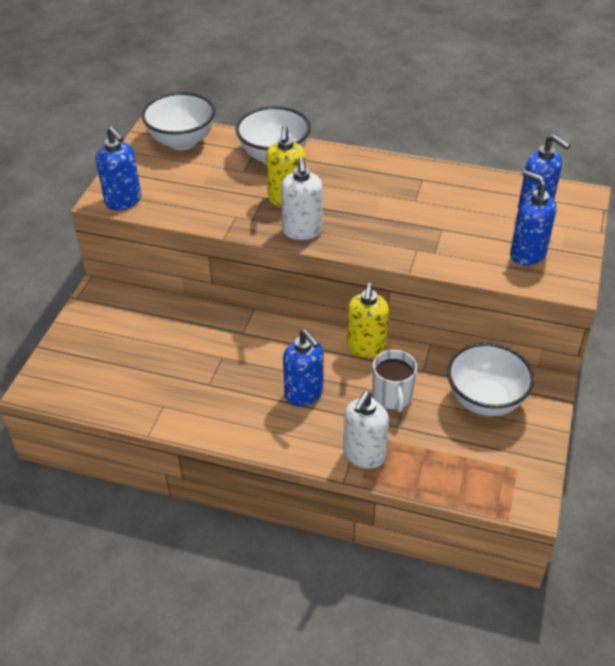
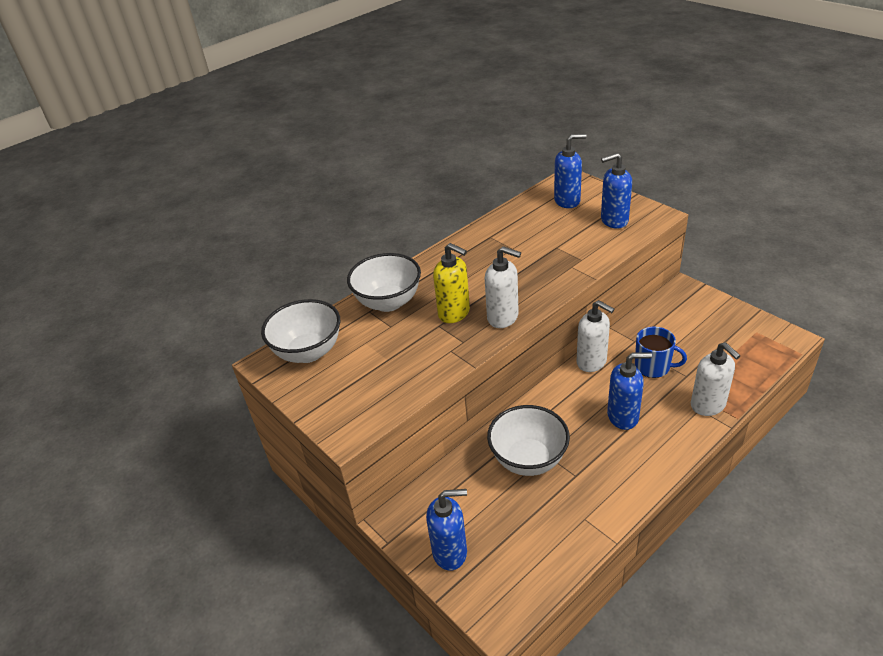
camera: 55 degrees left, 5 degrees down
(123, 201) = (362, 420): blue soap dispenser -> blue soap dispenser (450, 552)
(366, 347) = (592, 362): yellow soap dispenser -> white soap dispenser
(392, 396) = (653, 367): white mug -> blue mug
(485, 400) = (683, 322): white bowl -> white bowl (528, 460)

